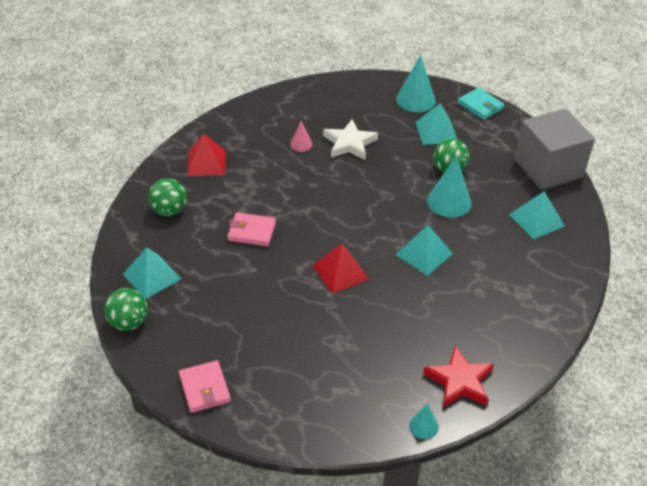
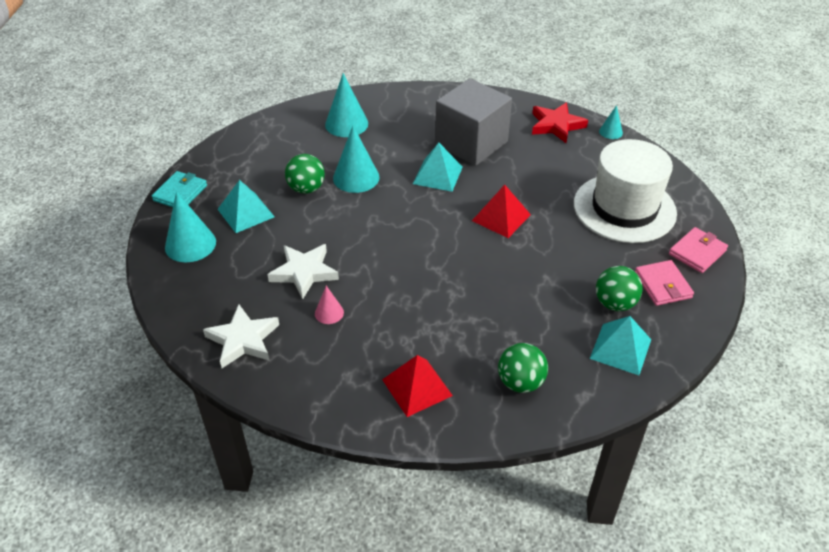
camera: 115 degrees left, 0 degrees up
(129, 322) = (687, 337): green ball -> green ball (615, 303)
(252, 231) = (498, 298): pink wallet -> pink wallet (662, 285)
(297, 367) = (624, 208): none -> white hat
(305, 103) = (243, 340): none -> white star
(536, 220) = (346, 124): turquoise pyramid -> turquoise cone
(548, 168) = (267, 130): grey cube -> grey cube (471, 143)

